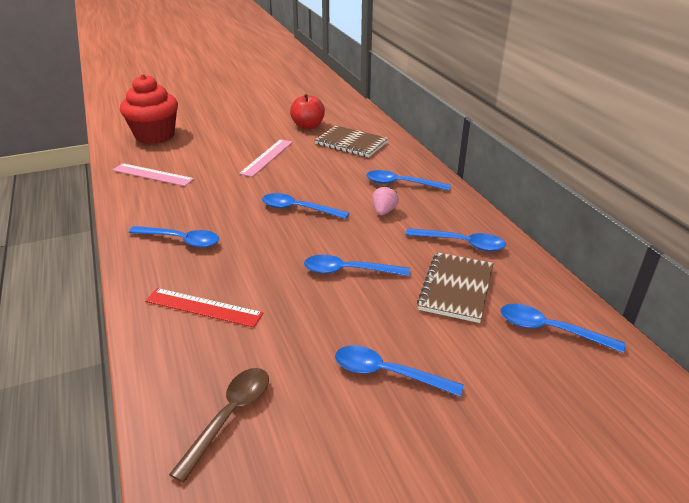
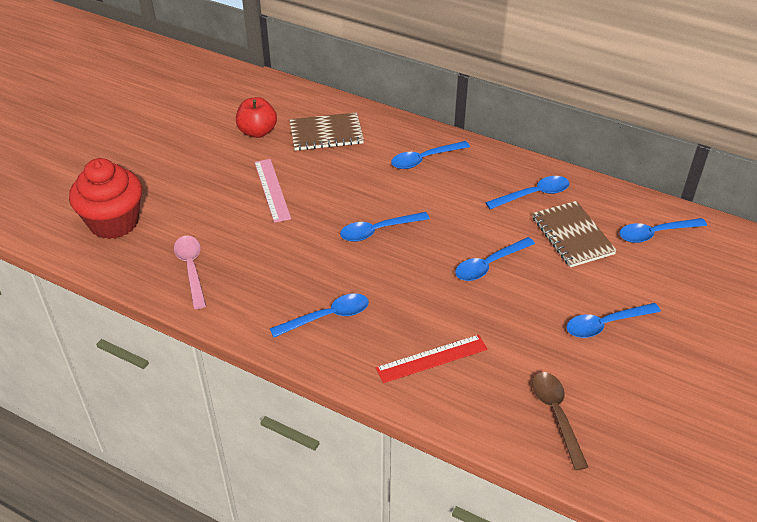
camera: 40 degrees left, 10 degrees up
(152, 175) = (191, 268): pink ruler -> pink spoon
(384, 211) = (446, 195): pink strawberry -> none

